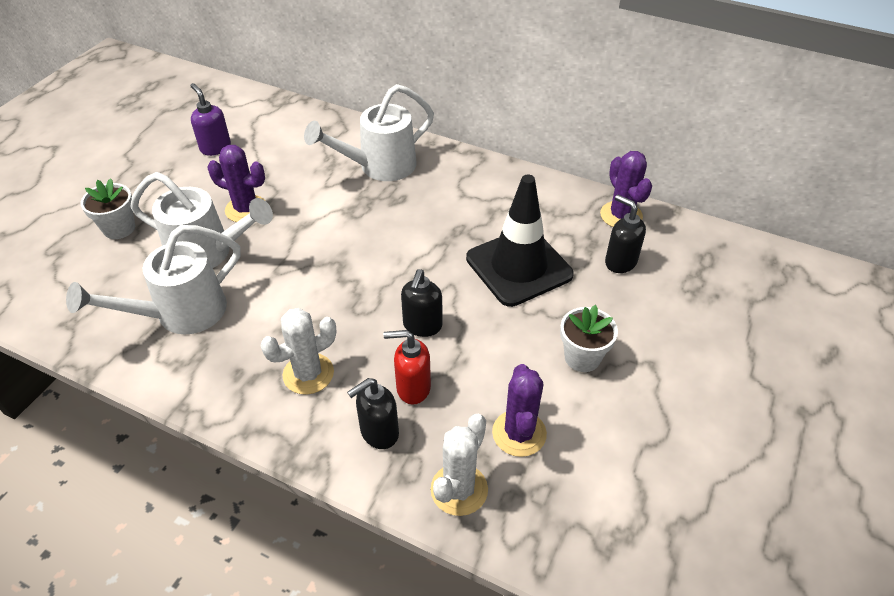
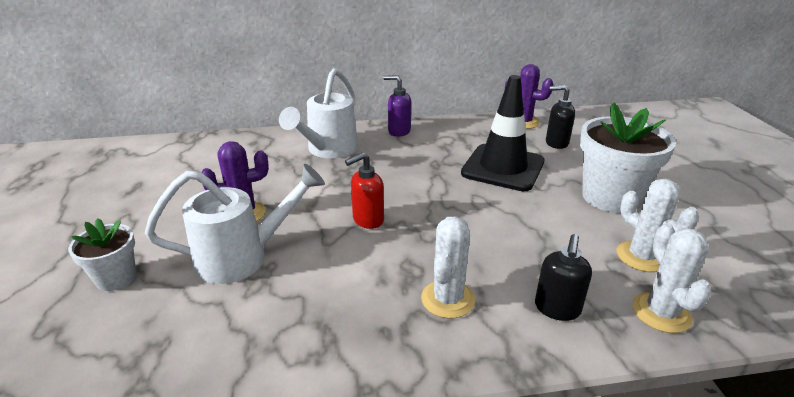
camera: 35 degrees left, 15 degrees down
(181, 313) = (270, 314): white watering can -> none
(215, 148) = (161, 185): purple soap dispenser -> purple soap dispenser (398, 131)
(412, 388) = (537, 267): red soap dispenser -> red soap dispenser (367, 220)
(422, 326) = (489, 226): black soap dispenser -> none
(519, 433) = (641, 256): purple cactus -> white cactus
(582, 357) = (610, 197): white flower pot -> white flower pot, size x1.82

